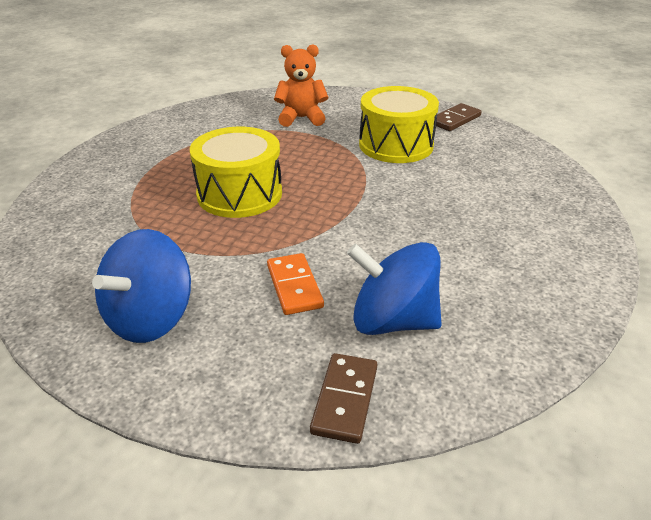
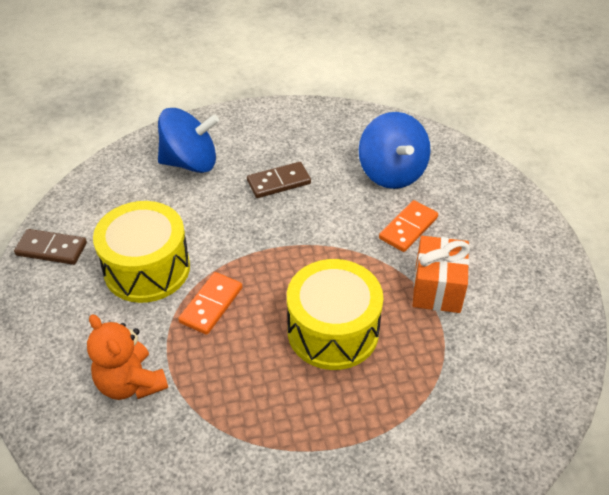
camera: 125 degrees left, 10 degrees up
(150, 318) = (509, 278): blue spinning top -> blue spinning top (190, 162)
(204, 264) = (437, 288): none -> orange gift
(330, 157) = (211, 305): none -> orange domino
(345, 399) = (464, 166): brown domino -> brown domino (278, 182)

